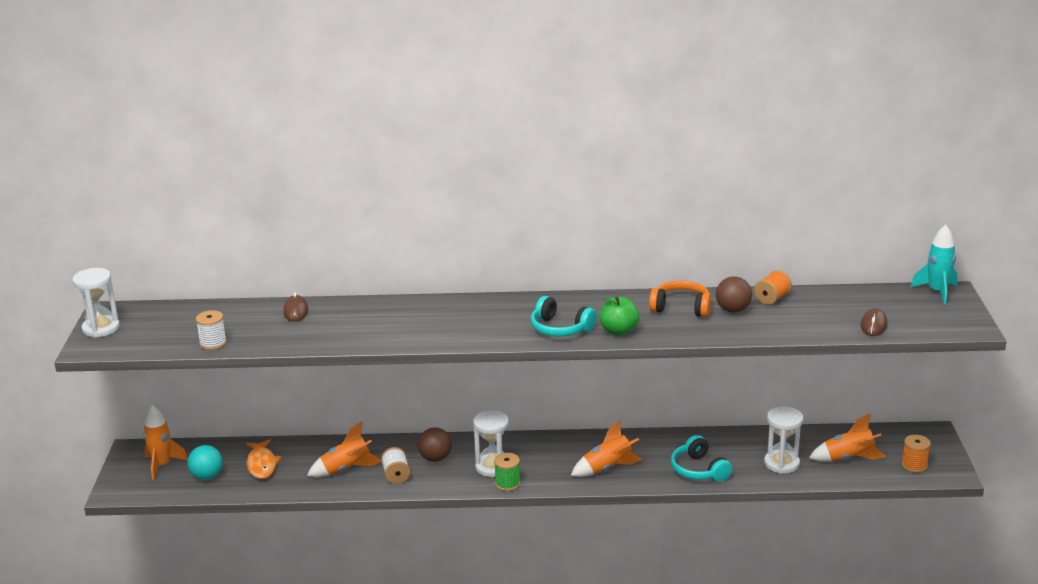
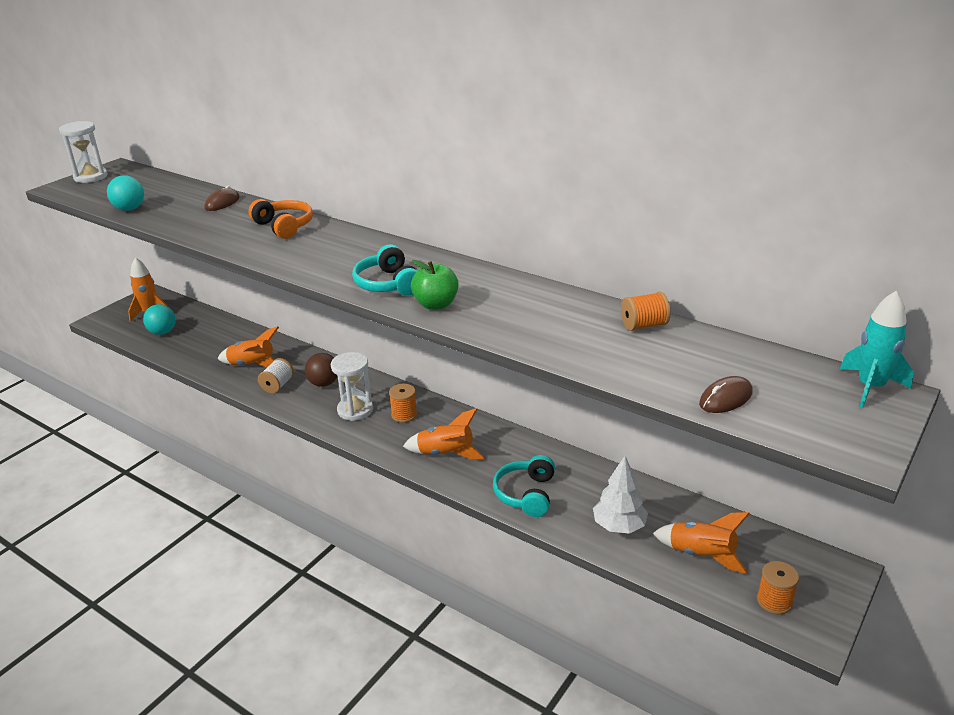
camera: 35 degrees right, 5 degrees up
(213, 343) = (129, 209): white spool -> turquoise ball
(262, 464) = (206, 337): orange fish -> none
(507, 484) = (347, 430): green spool -> none
(538, 455) = (404, 415): none -> orange spool
(681, 308) = (531, 303): orange headphones -> orange headphones (284, 226)
(733, 310) = (582, 323): brown ball -> none
(781, 463) = (619, 526): white hourglass -> white tree

